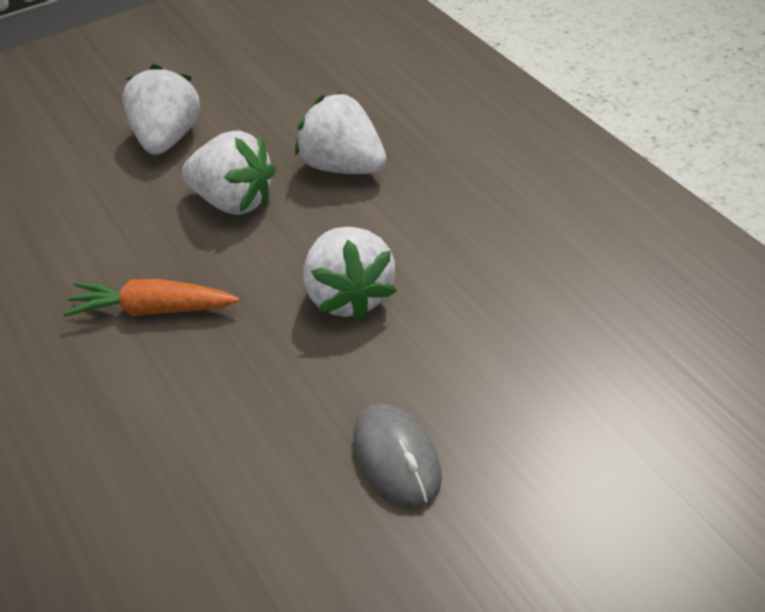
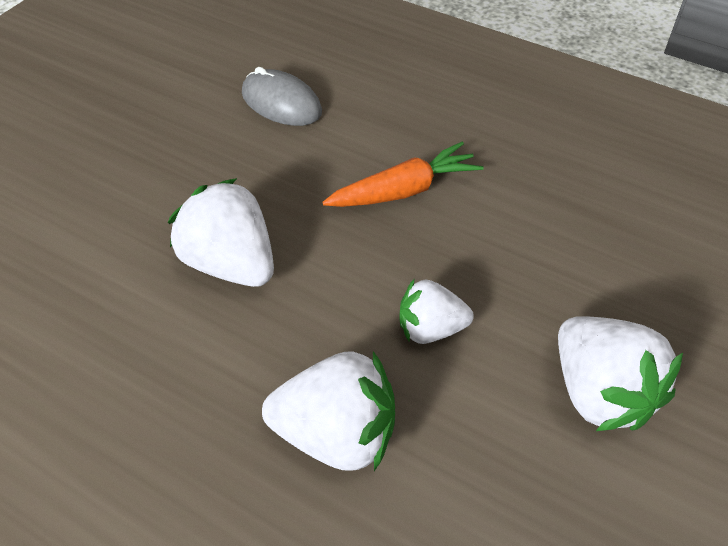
camera: 150 degrees right, 5 degrees up
(234, 201) = (430, 329): white strawberry -> white strawberry, size x0.62
(396, 457) = (127, 155): grey mouse -> grey mouse (281, 103)

